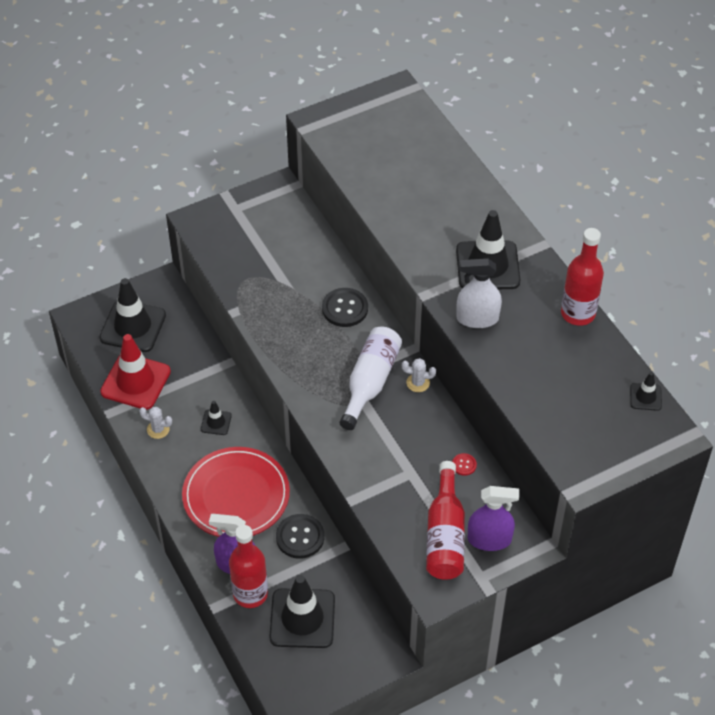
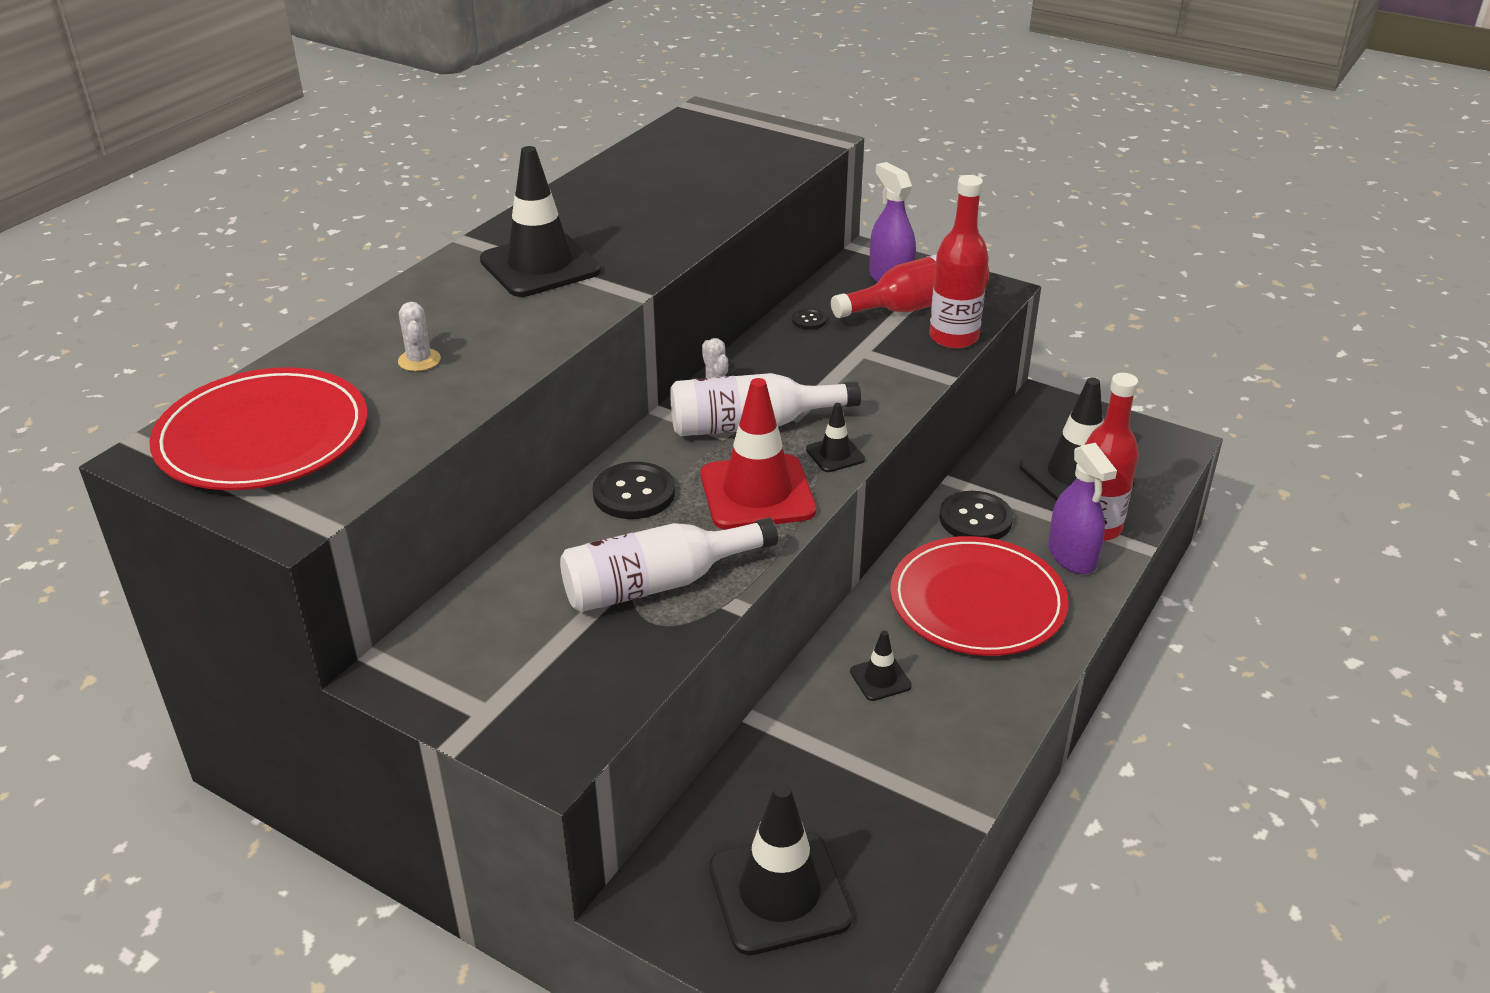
camera: 120 degrees left, 15 degrees down
(135, 382) = (892, 820): red traffic cone -> red traffic cone (757, 493)
(158, 429) = (955, 740): white cactus -> white cactus (419, 360)
(270, 290) = (657, 584): none -> white bottle
(387, 125) = (263, 436): none -> red plate
(464, 465) = (809, 320): red button -> black button
(477, 318) = (645, 249): white spray bottle -> none
(578, 313) = (572, 192): red bottle -> red bottle (953, 337)
(645, 397) = (665, 134): black traffic cone -> black traffic cone (835, 454)

